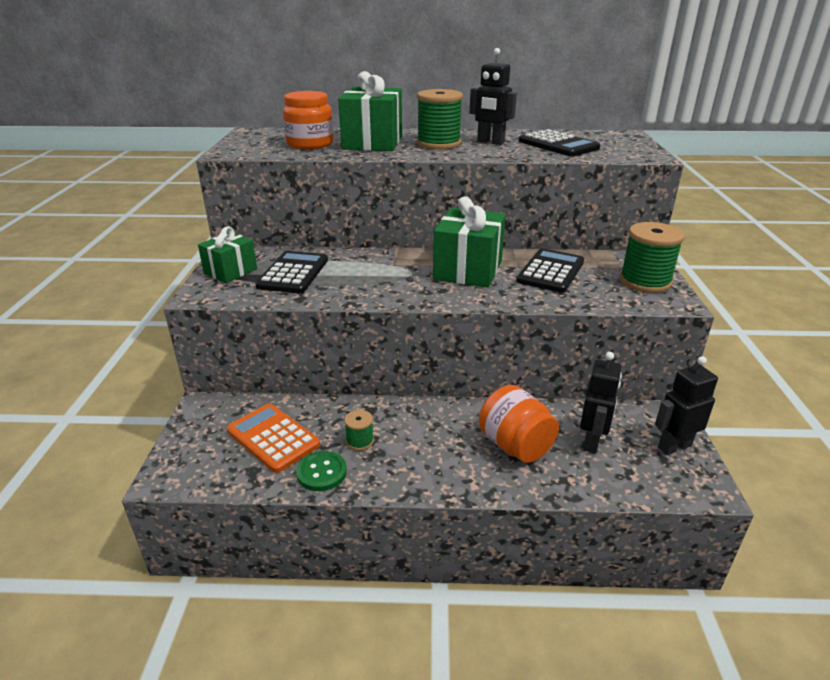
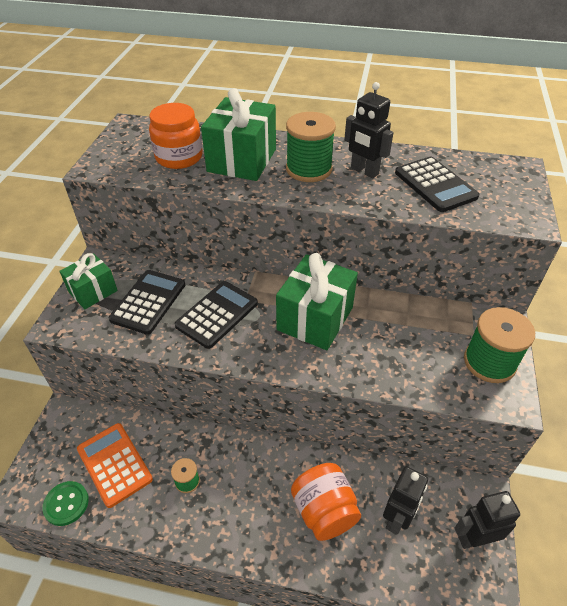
camera: 10 degrees right, 15 degrees up
(321, 472) = (146, 514): green button -> green button (66, 504)
(551, 271) = (397, 332): black calculator -> black calculator (217, 314)

